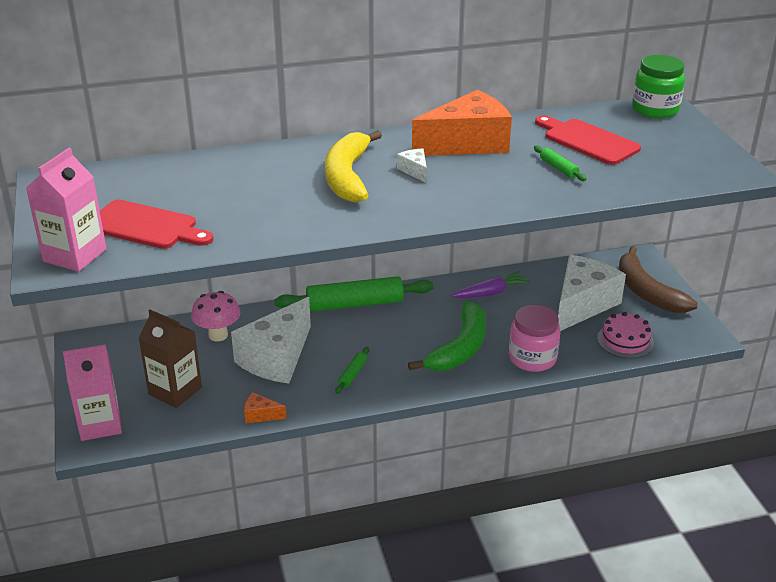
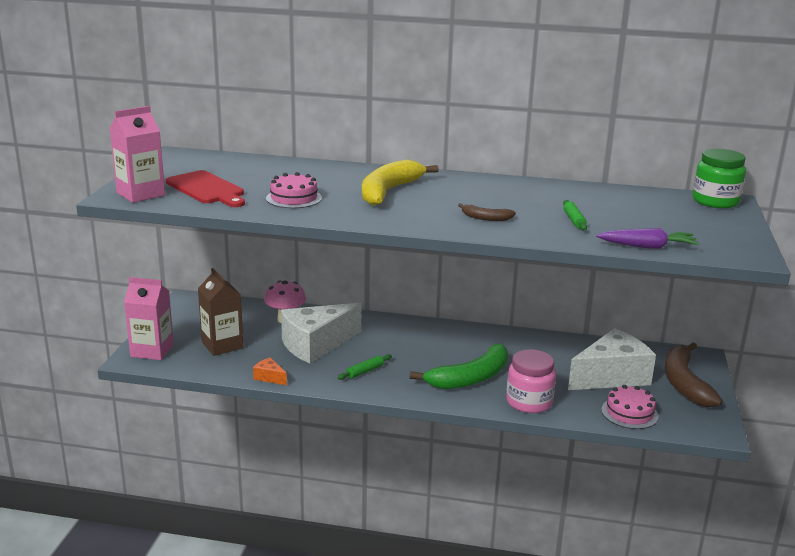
camera: 25 degrees right, 10 degrees down
(258, 213) = (294, 198): none -> pink cake
(355, 304) = (409, 326): green rolling pin -> none
(414, 171) = (446, 198): white cheese -> none
(467, 143) = (512, 191): orange cheese -> none
(477, 188) = (485, 218): none -> brown banana
(490, 293) = (533, 347): purple carrot -> purple carrot (647, 247)
(587, 141) = (623, 209): red cutting board -> none

